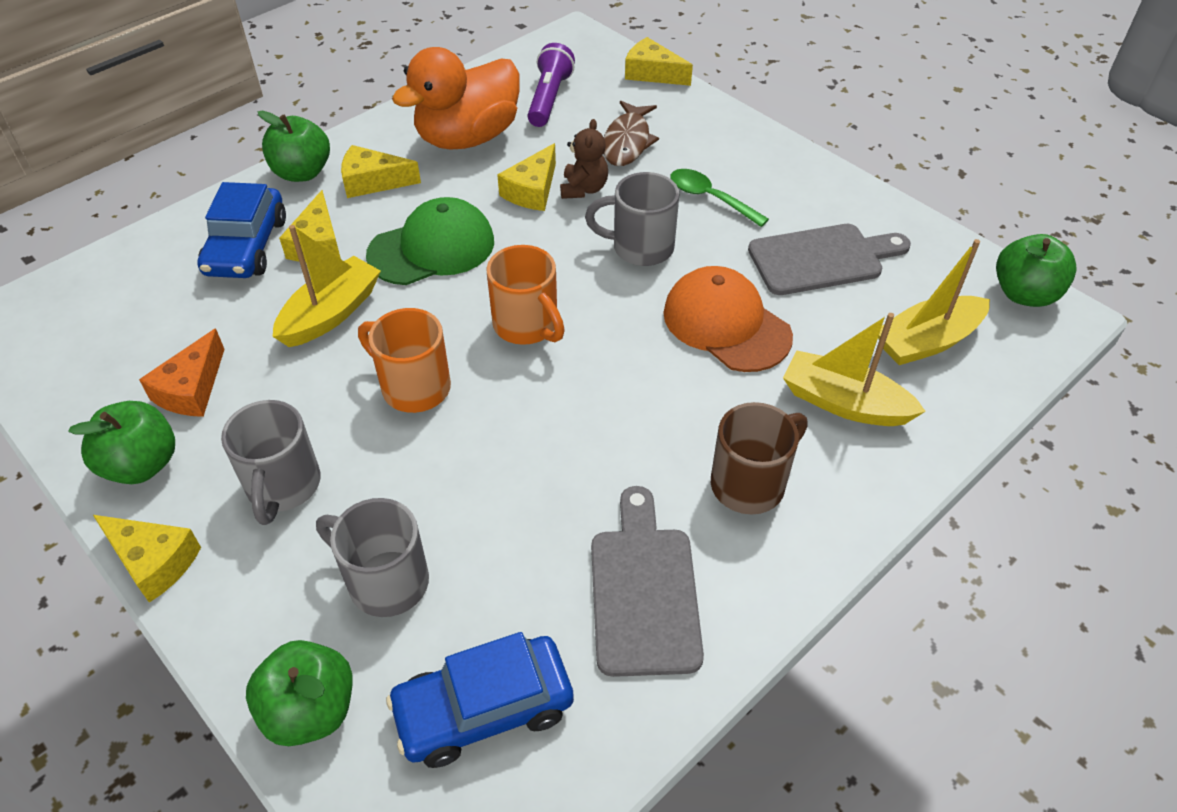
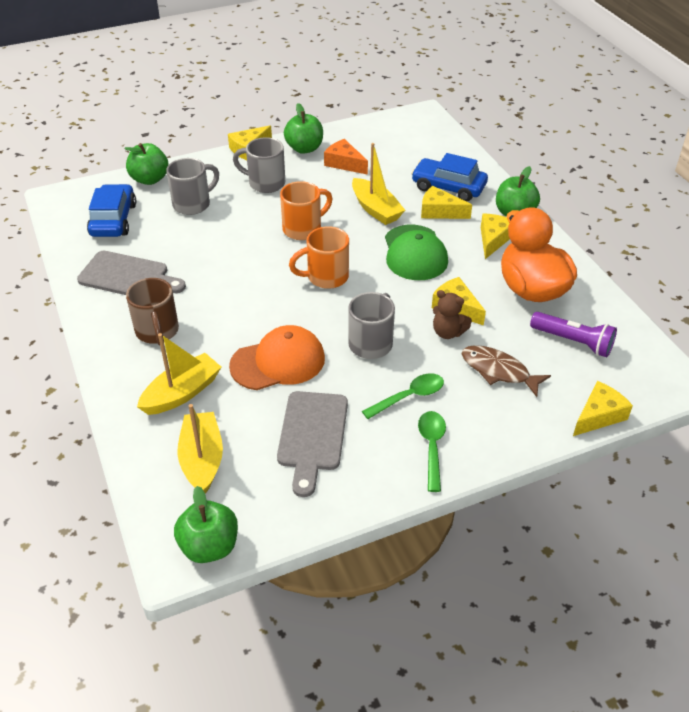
camera: 110 degrees right, 5 degrees down
(771, 168) = (432, 447): none -> green spoon

